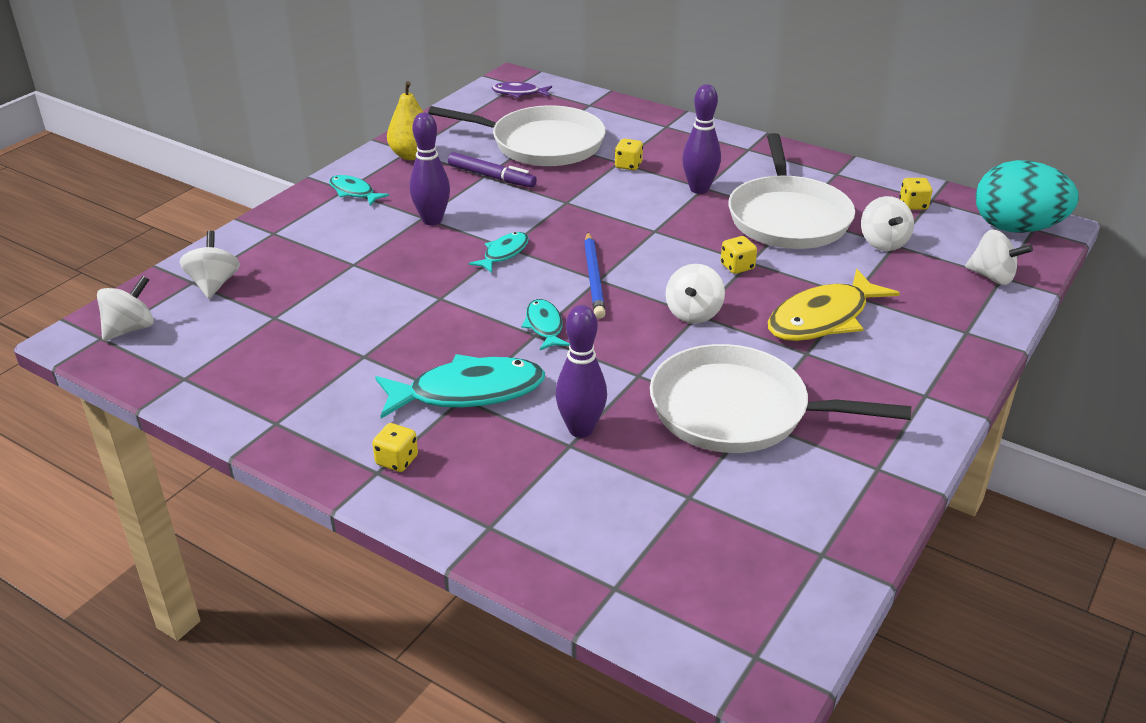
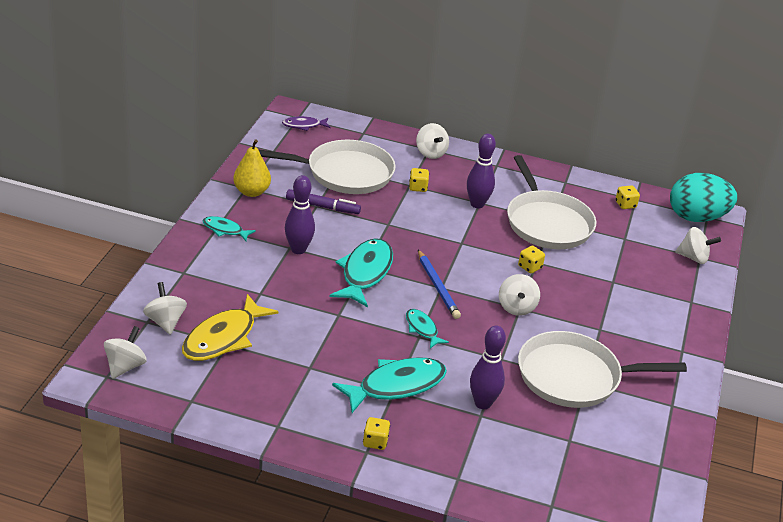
camera: 20 degrees left, 0 degrees up
(503, 253) = (365, 273): turquoise fish -> turquoise fish, size x1.89
(823, 318) = (600, 302): yellow fish -> yellow fish (223, 338)
(883, 242) = (617, 238): white spinning top -> white spinning top (430, 153)

